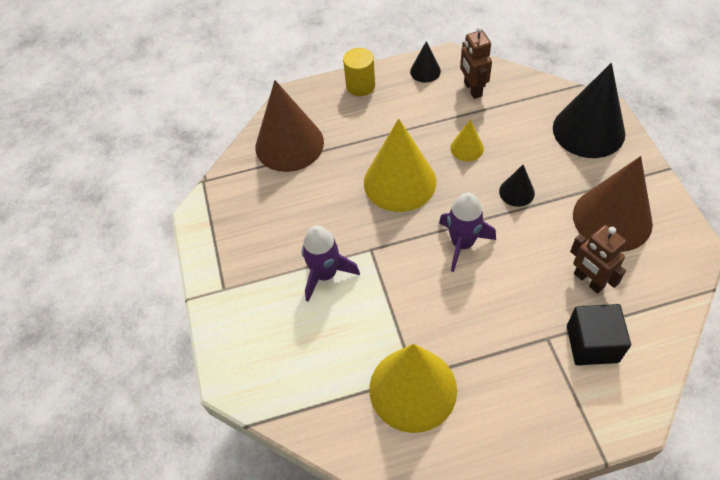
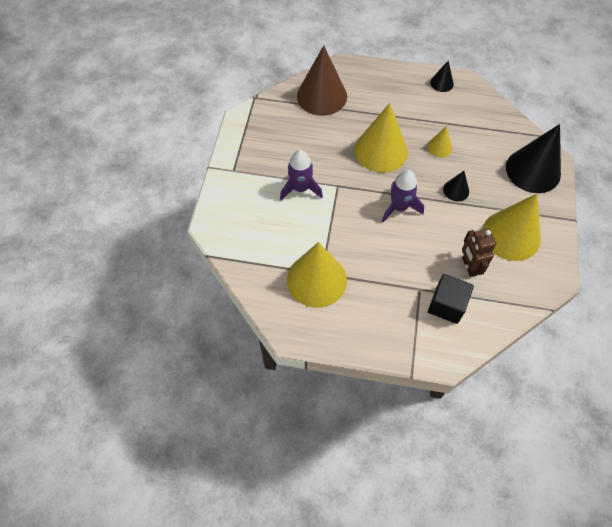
camera: 20 degrees right, 5 degrees up
(360, 86) = (391, 75): yellow cylinder -> none
(472, 89) = (467, 109): brown robot -> none
(612, 219) = (511, 235): brown cone -> yellow cone

